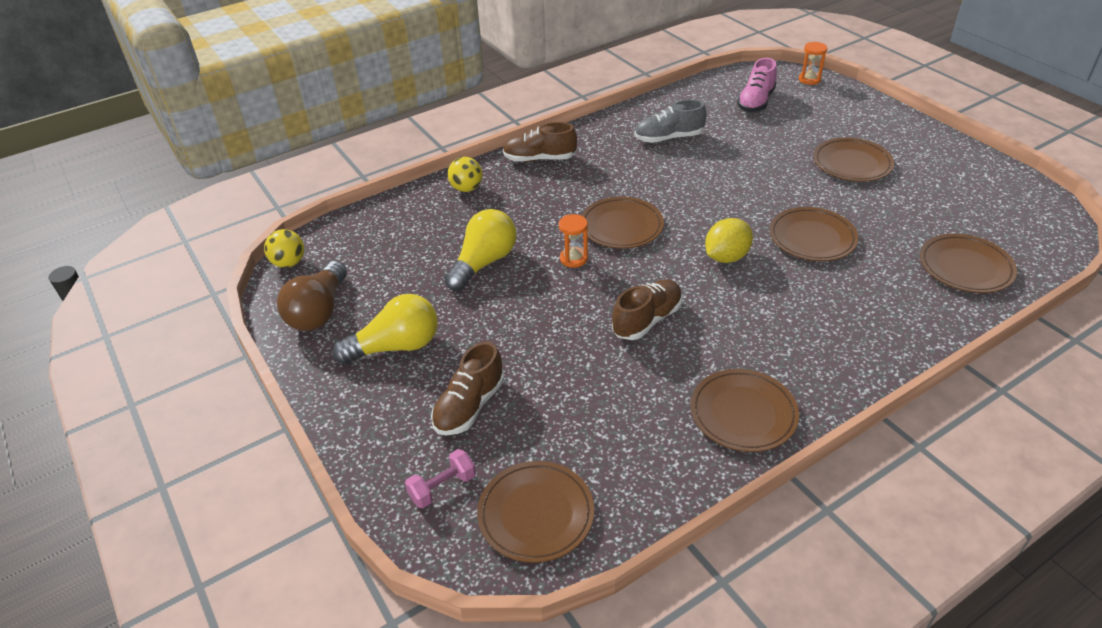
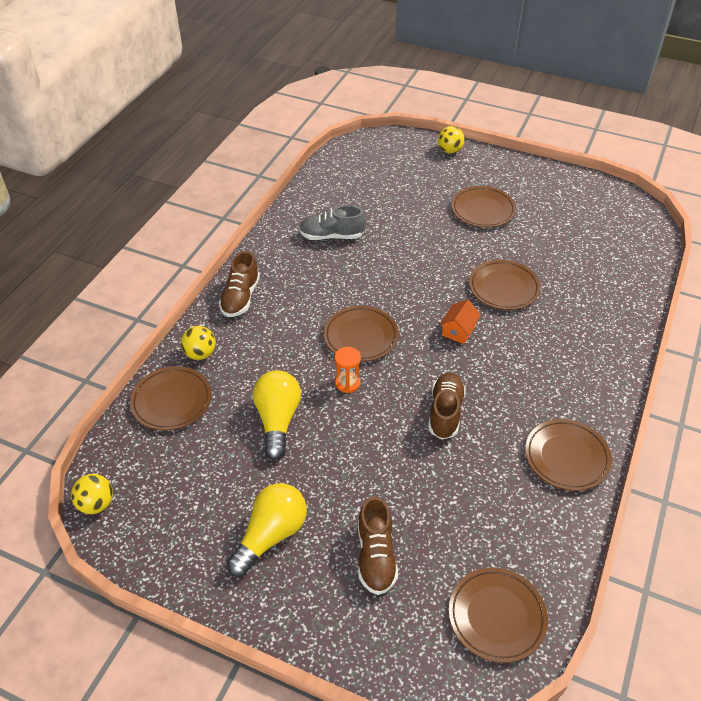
camera: 35 degrees left, 5 degrees up
(319, 311) = (171, 538): brown light bulb -> none
(442, 487) = (414, 636): pink dumbbell -> none
(539, 159) = (240, 298): brown shoe -> brown shoe turned 45 degrees counterclockwise
(668, 138) = (331, 236): grey shoe -> grey shoe turned 45 degrees clockwise
(726, 257) = (458, 330): yellow lemon -> orange house
(756, 102) = (373, 176): pink shoe -> none
(809, 79) = (396, 140): orange hourglass -> none
(861, 103) = (450, 151): none -> yellow ball
(965, 267) = (614, 271): brown plate -> brown plate (171, 401)

